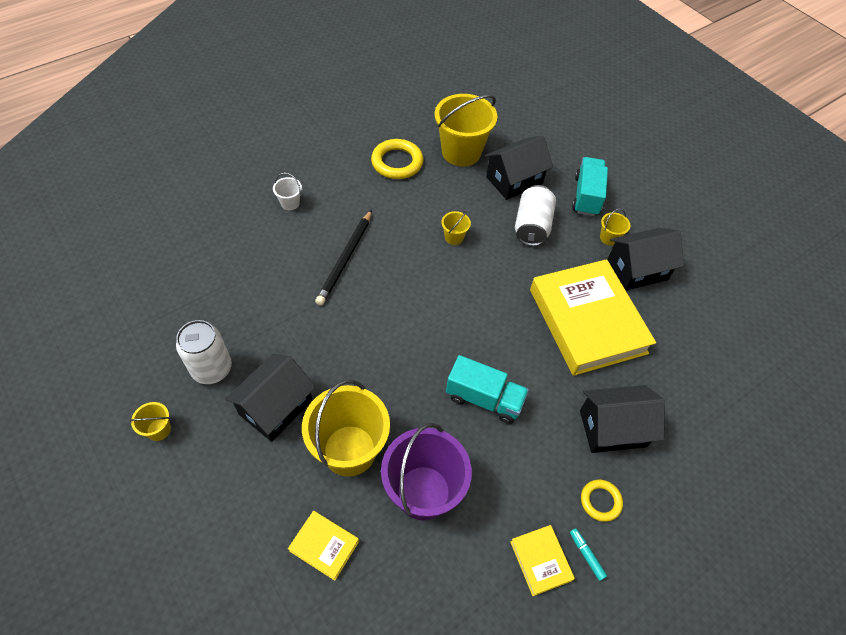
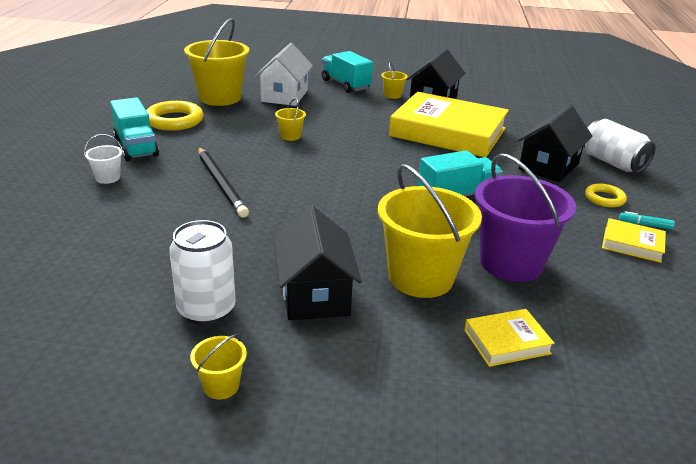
camera: 45 degrees left, 25 degrees down
(340, 179) = (136, 147): none -> turquoise truck
(514, 180) = (284, 96): black house -> white house
(532, 226) = (336, 110): white can -> white can (612, 163)

